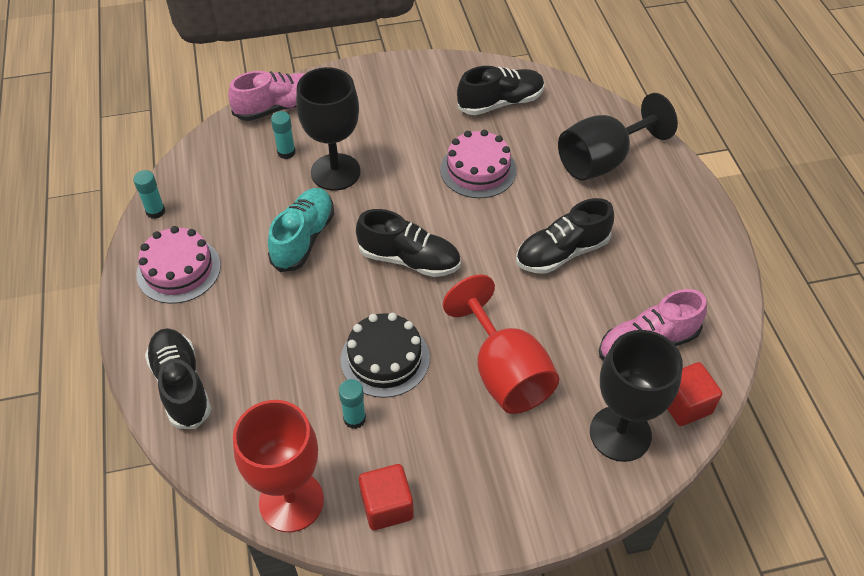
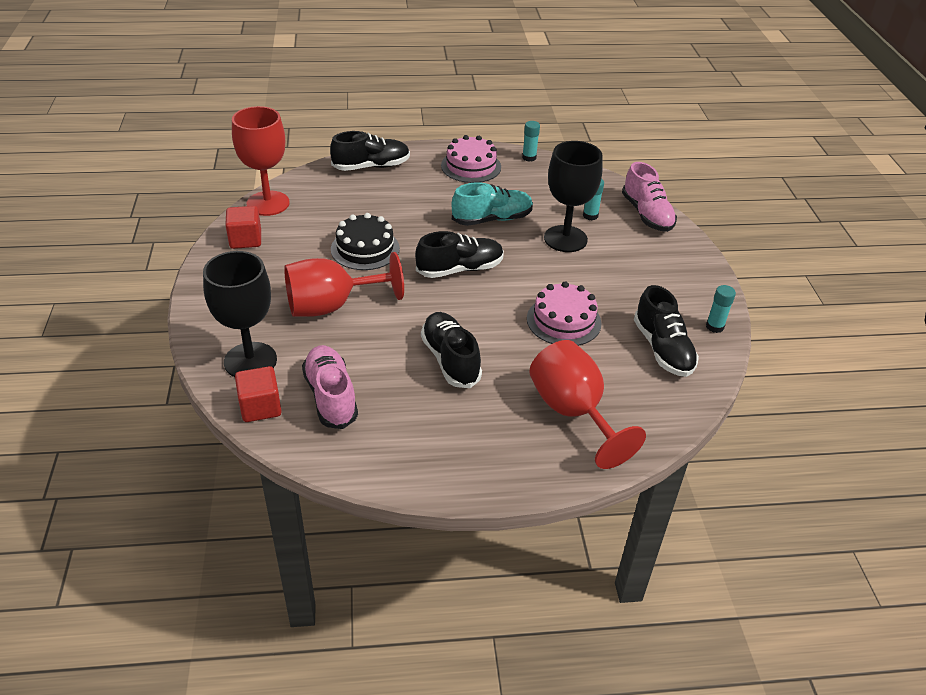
camera: 95 degrees right, 10 degrees down
(303, 238) = (492, 219): turquoise shoe -> turquoise shoe turned 45 degrees counterclockwise
(354, 419) = (318, 231): turquoise glue stick -> turquoise glue stick (714, 327)
(409, 259) = (460, 269): black shoe -> black shoe turned 135 degrees counterclockwise
(602, 161) = (573, 412): black goblet -> red goblet

